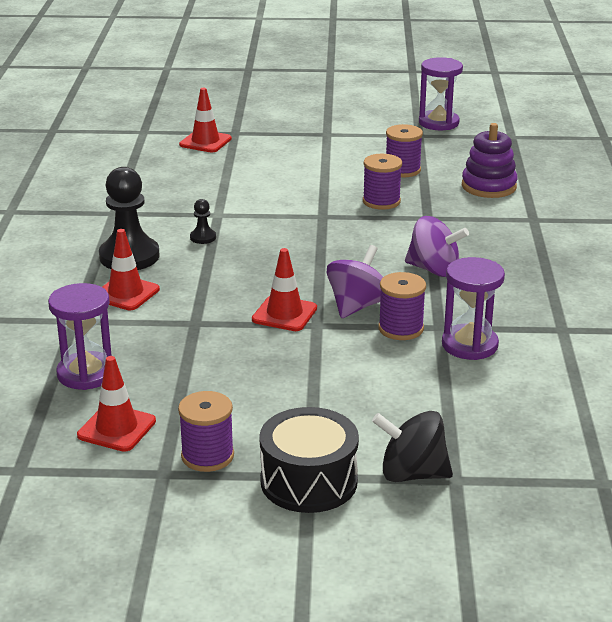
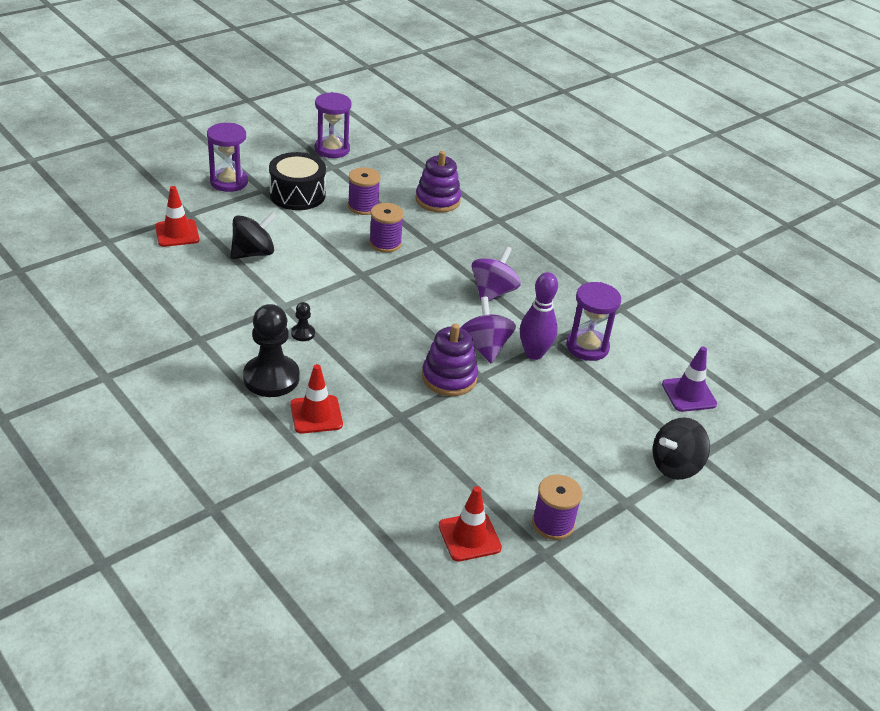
camera: 45 degrees left, 10 degrees up
(86, 374) = (386, 503): purple hourglass -> purple hourglass (229, 182)
(248, 172) = (253, 253): none -> black spinning top
(284, 314) = (449, 378): red traffic cone -> purple stacking toy
(309, 481) = (631, 506): black drum -> black drum (297, 194)
(401, 329) = (534, 353): purple spool -> purple bowling pin
(434, 270) = (493, 292): purple spinning top -> purple spinning top turned 45 degrees counterclockwise
(528, 426) = (689, 394): none -> purple traffic cone

